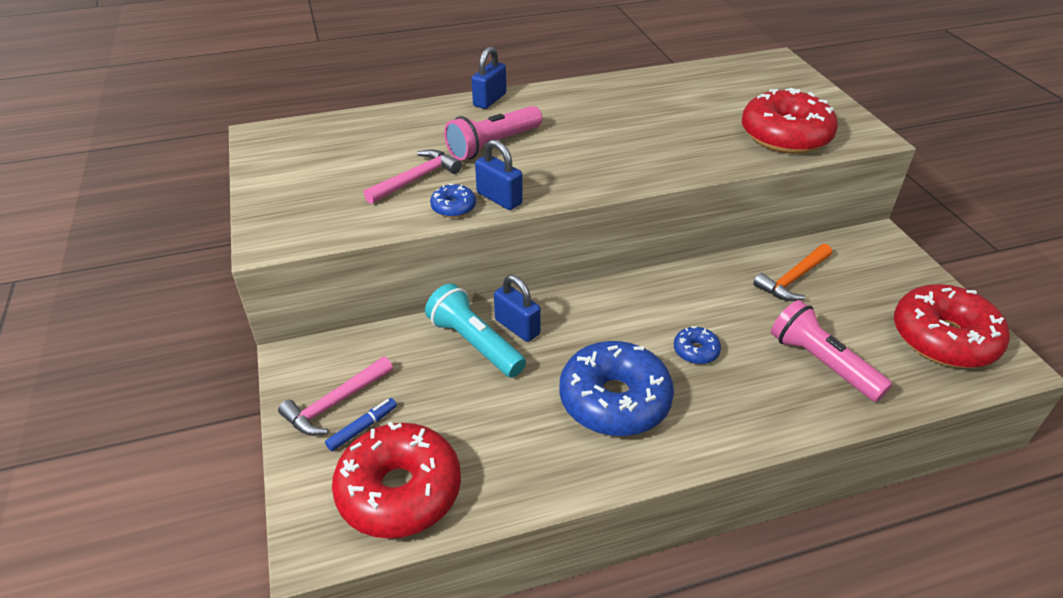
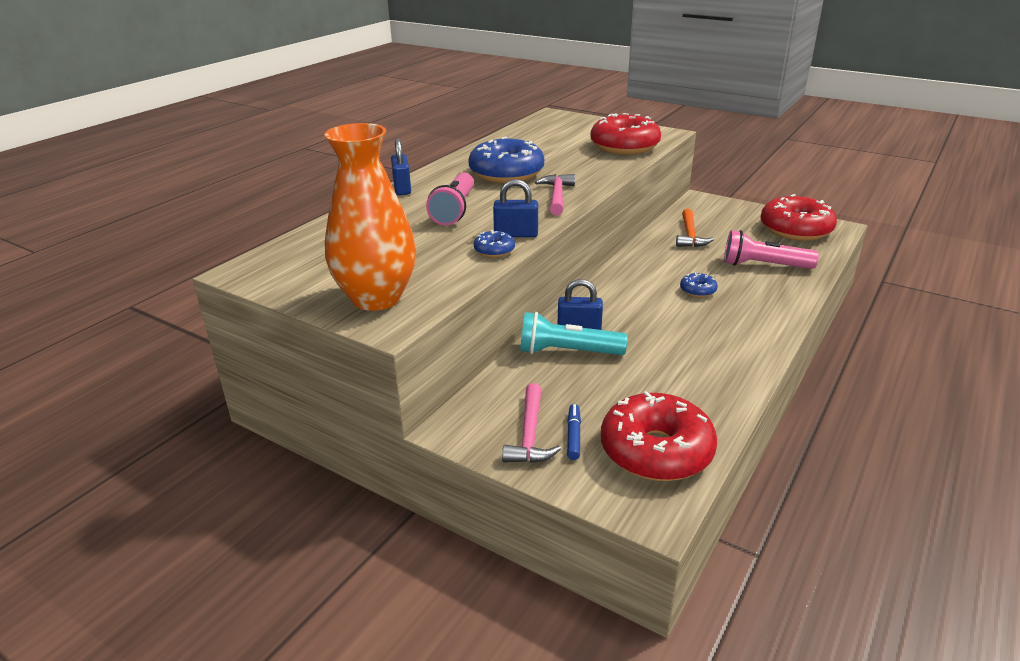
camera: 40 degrees left, 10 degrees down
(299, 209) = (376, 298): none -> orange vase
(416, 179) = (435, 247): pink hammer -> pink hammer (557, 196)
(614, 400) = (696, 335): blue donut -> blue donut (506, 173)

